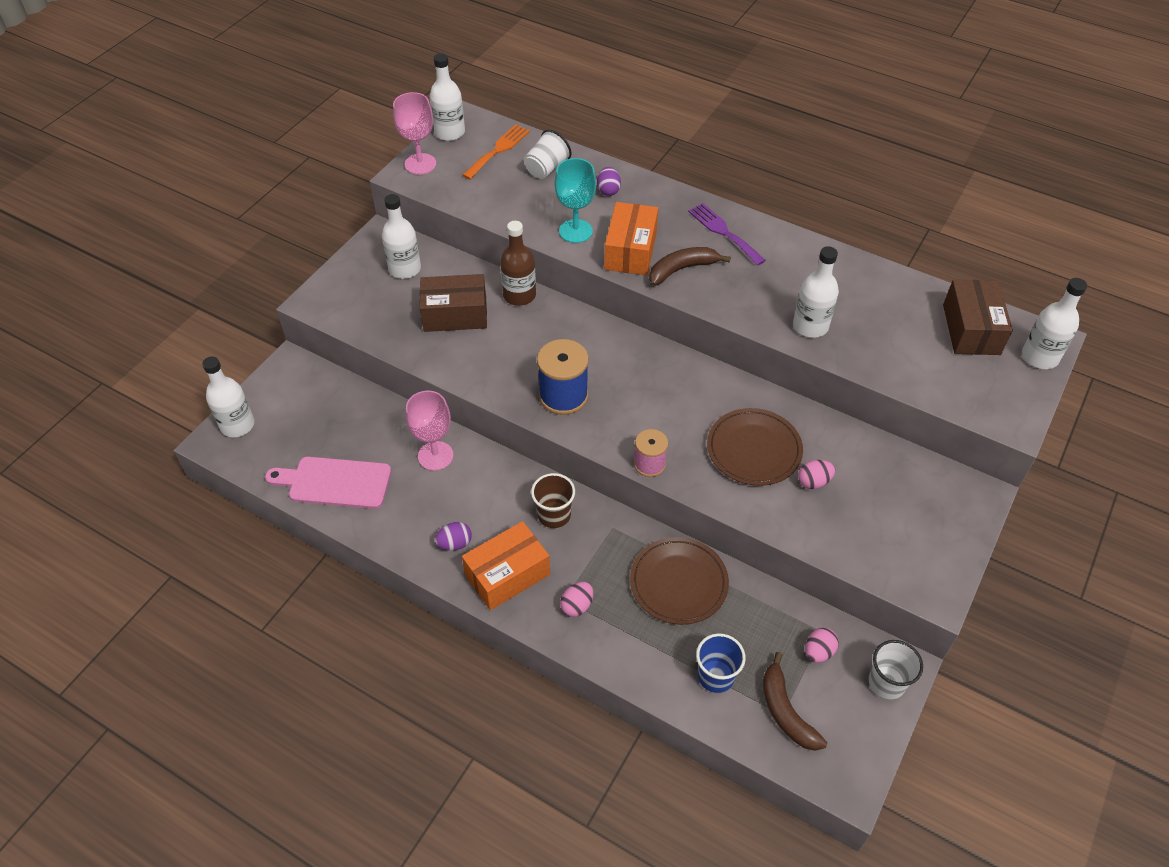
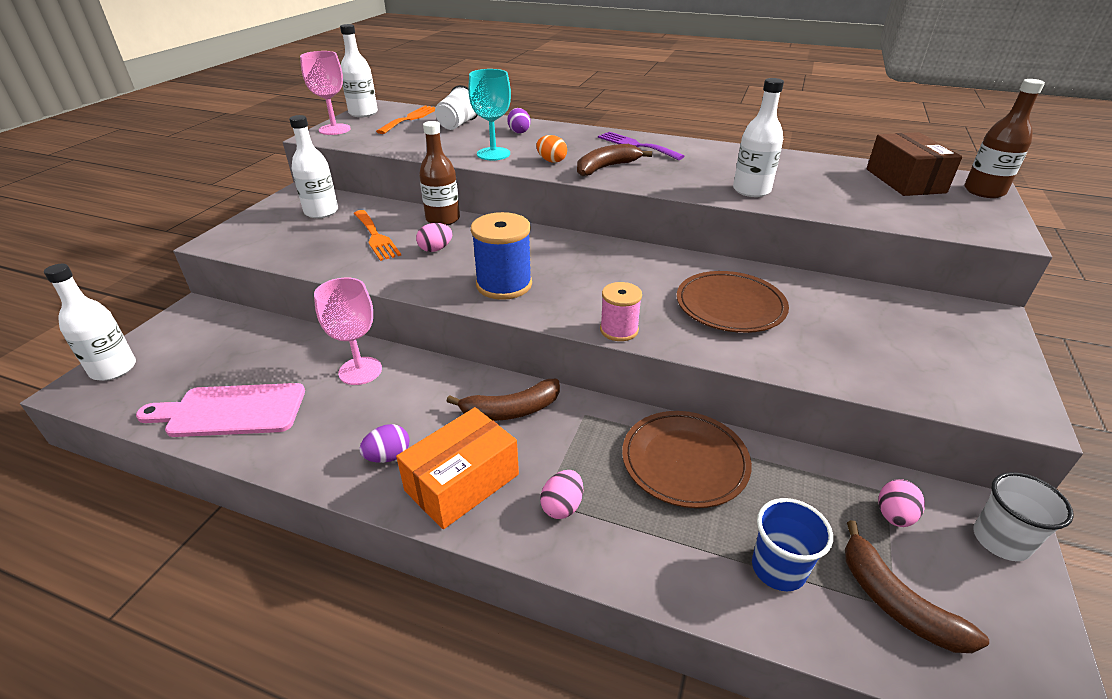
camera: 10 degrees left, 15 degrees down
(455, 314) = (376, 237): brown box -> orange fork
(554, 515) = (511, 410): brown cup -> brown banana
(631, 251) = (551, 161): orange box -> orange egg
(813, 482) = (810, 325): pink egg -> pink egg (435, 249)
(1039, 357) = (984, 191): white bottle -> brown bottle

